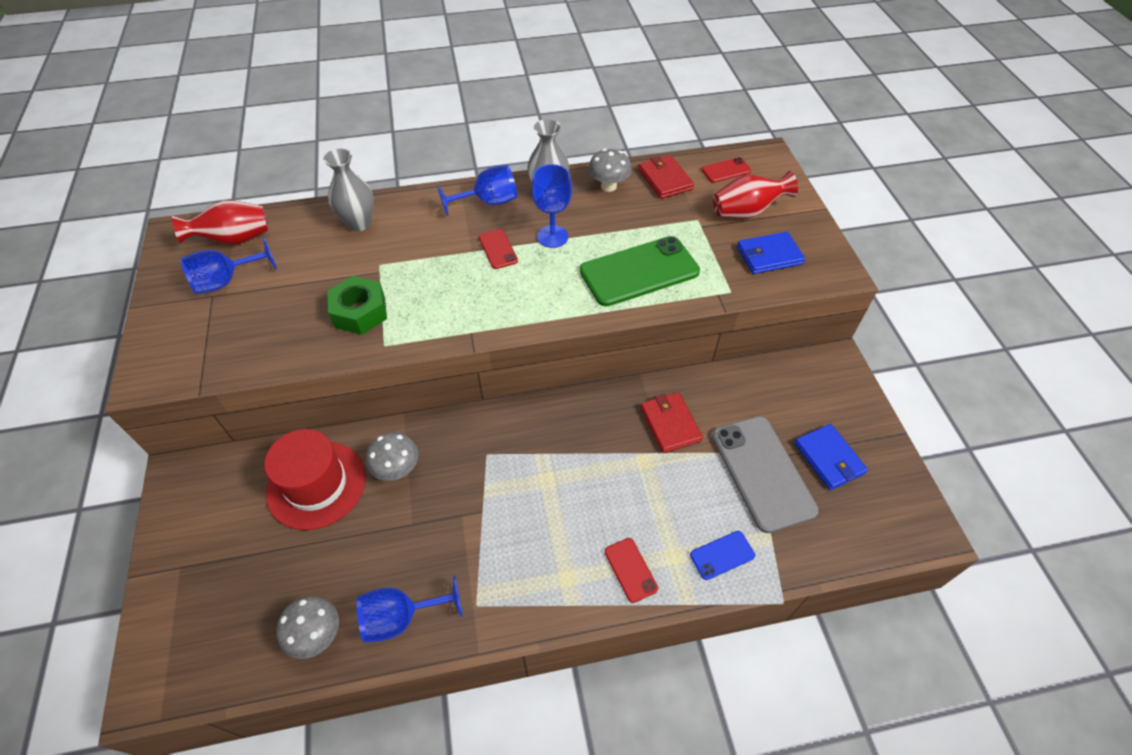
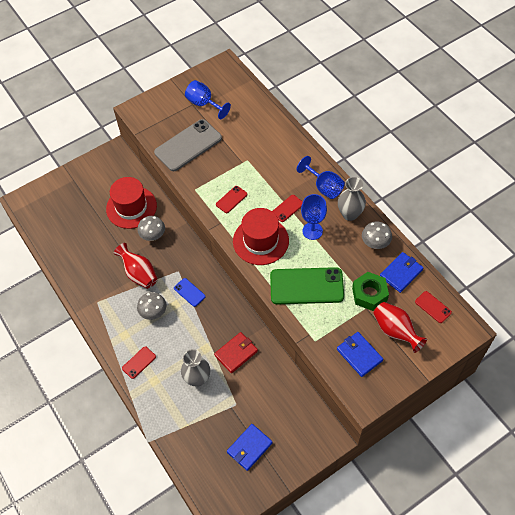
camera: 70 degrees right, 5 degrees up
(234, 239) = (233, 90): red vase -> red vase (139, 274)
(317, 635) = (62, 246): grey mushroom -> grey mushroom (153, 312)
(359, 223) = (273, 135): grey vase -> grey vase (197, 379)
(360, 312) = (211, 168): green nut -> green nut (369, 294)
(401, 617) = (81, 274): blue goblet -> none
(437, 306) = (231, 199): none -> red phone
(534, 296) = (260, 241): none -> red hat
(639, 271) = (306, 286): green phone -> green phone turned 45 degrees counterclockwise
(665, 179) = (401, 273): red wallet -> blue wallet
(722, 555) = (163, 404): blue phone -> blue phone (189, 292)
(762, 472) = (223, 412): grey phone -> grey phone (188, 145)

